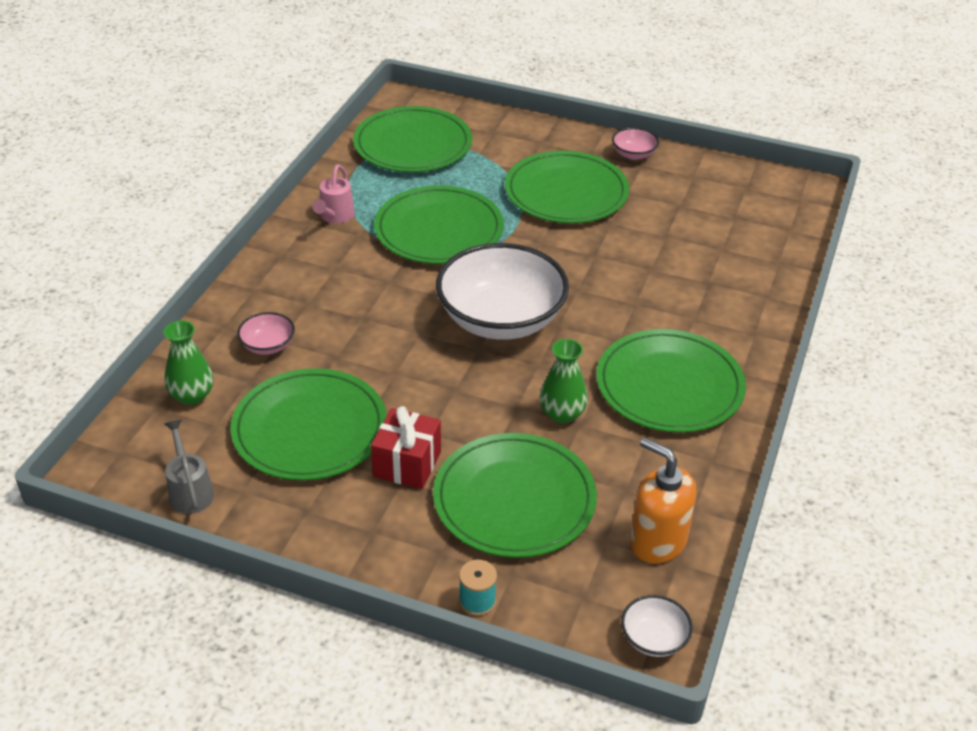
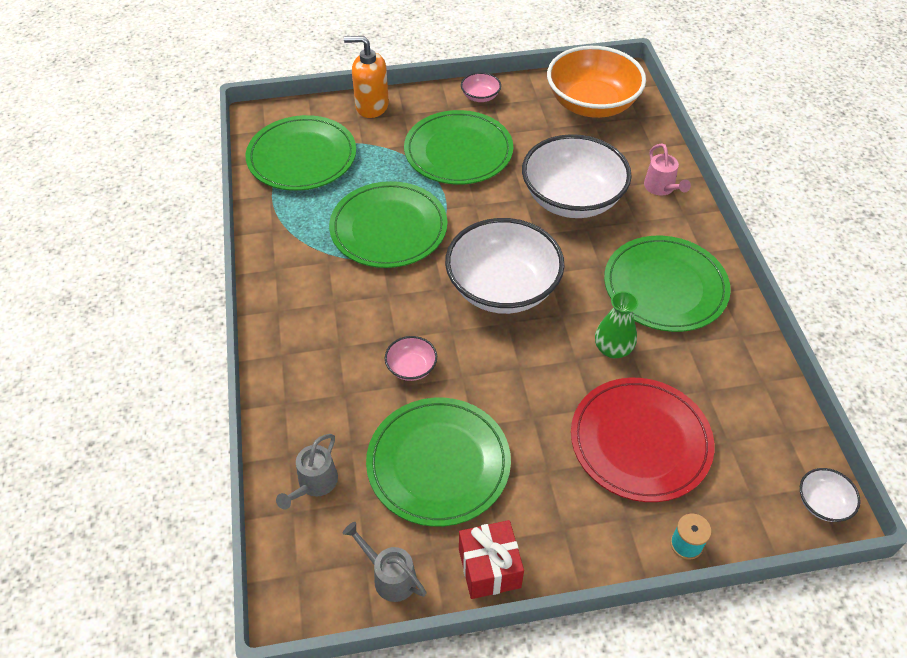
camera: 30 degrees left, 10 degrees up
(192, 395) = (314, 484): green vase -> grey watering can
(268, 345) = (339, 403): pink bowl -> pink bowl (411, 367)
(335, 216) = (293, 253): pink watering can -> pink watering can (661, 188)
(407, 464) = (539, 454): red gift -> red gift (489, 568)
(514, 499) = (640, 441): green plate -> red plate
(644, 274) = (572, 199): none -> white bowl
(657, 541) = (761, 422): orange soap dispenser -> orange soap dispenser (371, 106)
(748, 200) = (591, 104): none -> orange bowl

